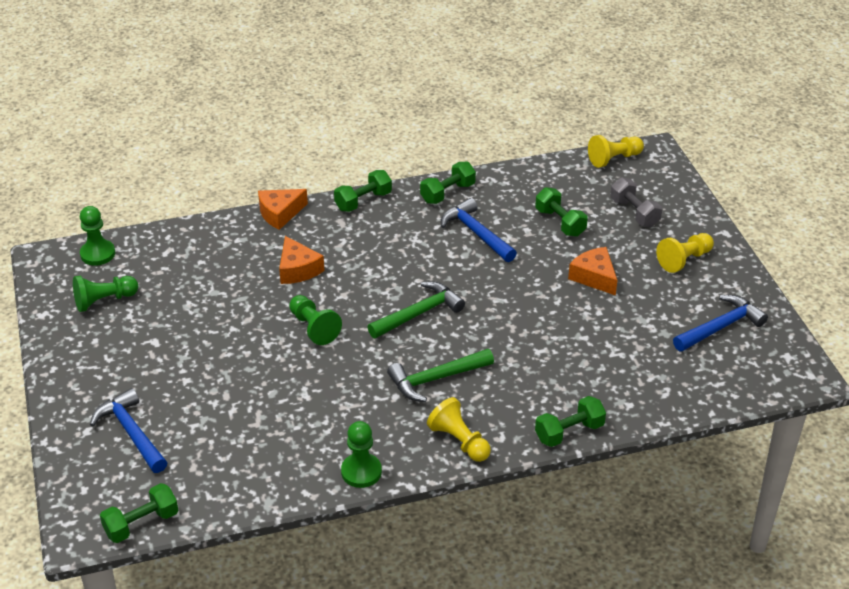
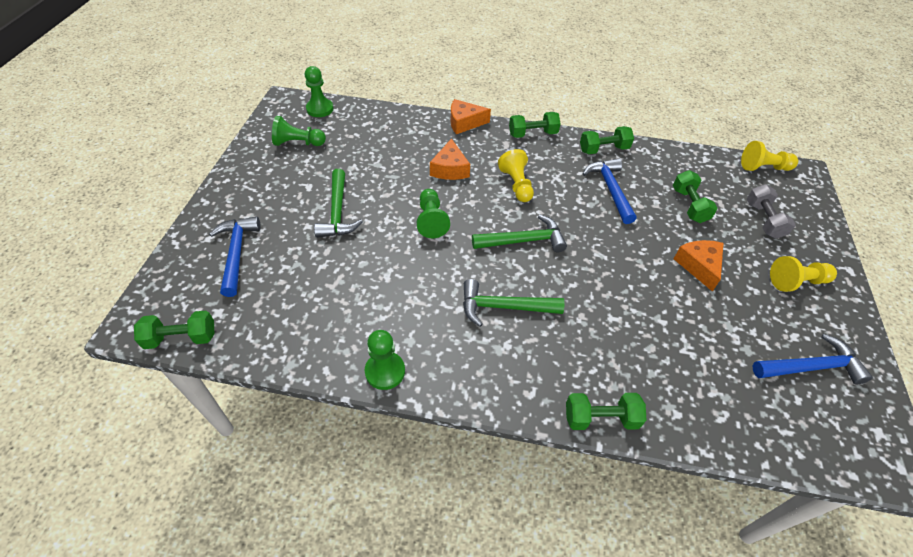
camera: 25 degrees right, 10 degrees up
(208, 355) = (338, 212): none -> green hammer
(459, 441) = (490, 380): yellow pawn -> yellow pawn (516, 185)

